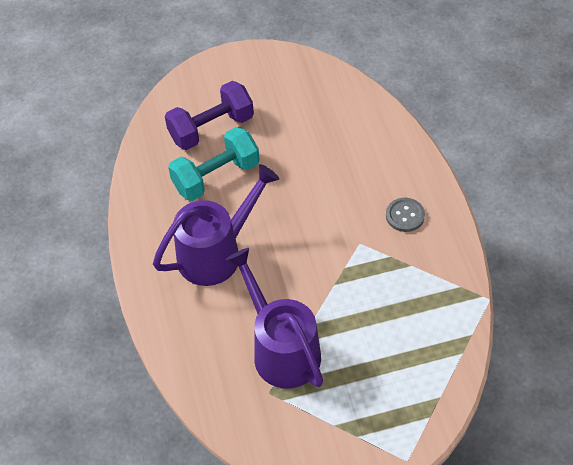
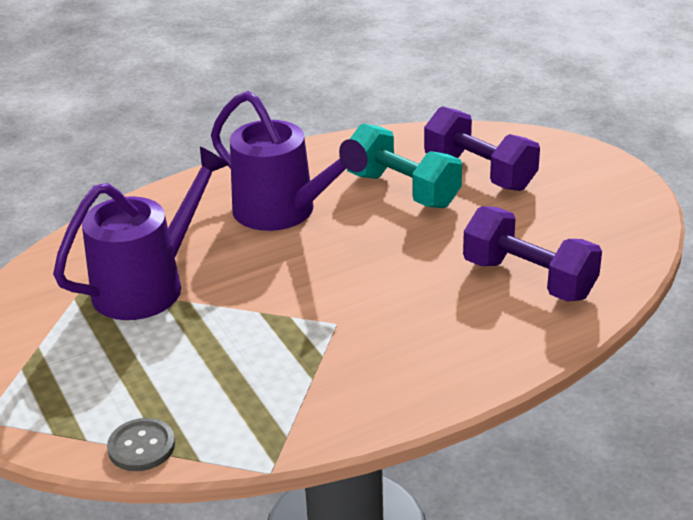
camera: 75 degrees right, 20 degrees down
(344, 135) = (529, 279): none -> purple dumbbell
(405, 215) = (402, 359): grey button -> grey button (141, 446)

